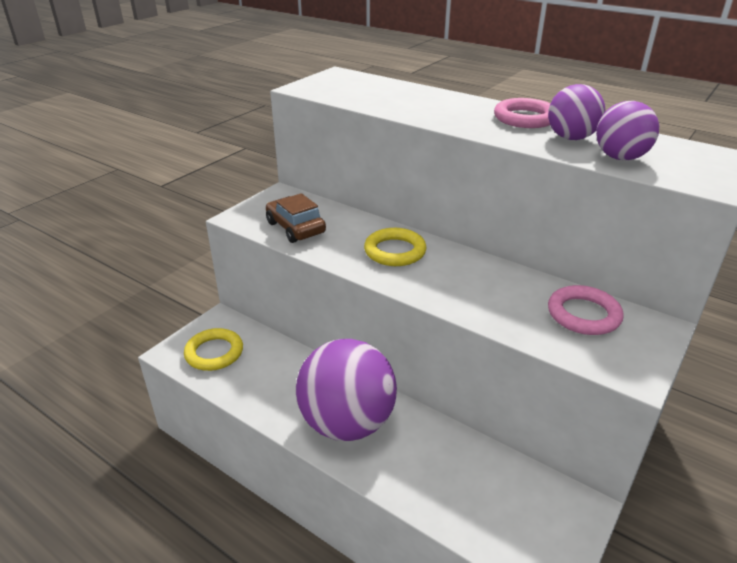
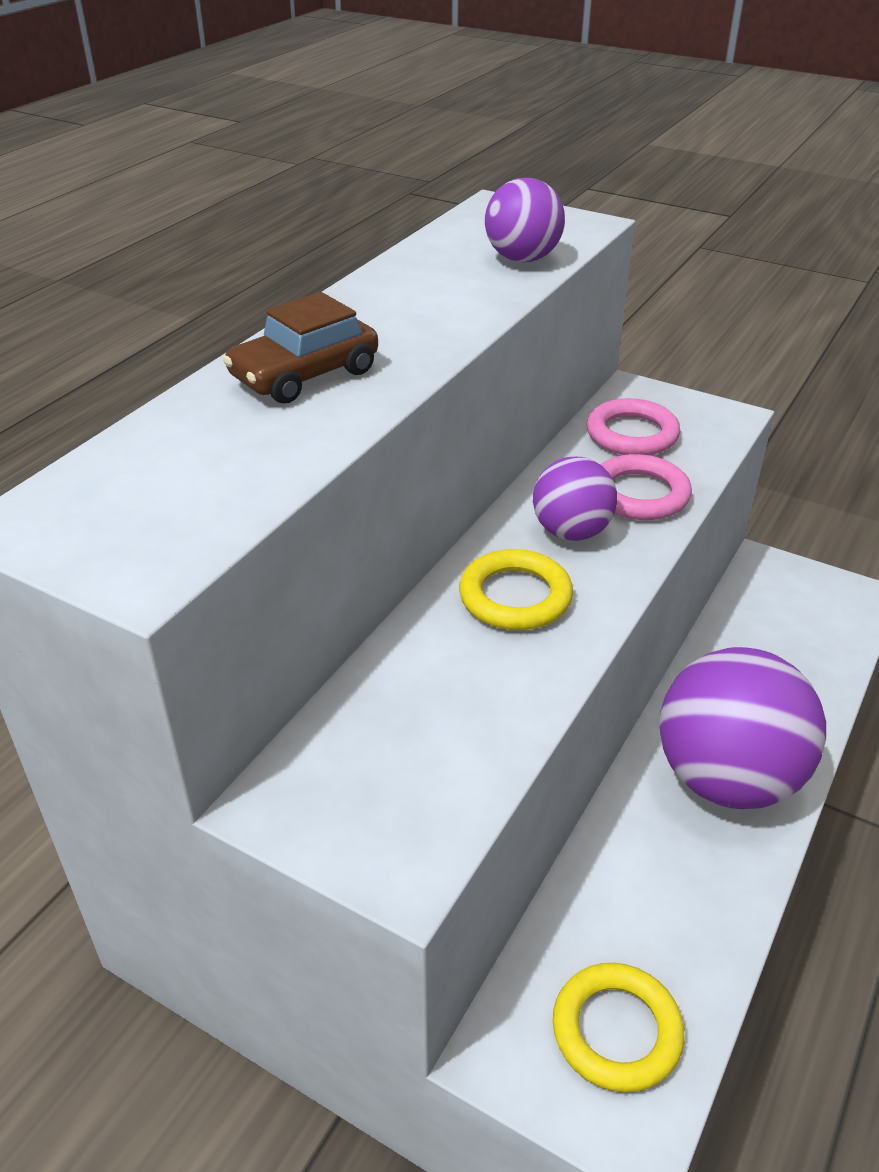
camera: 95 degrees left, 5 degrees up
(295, 228) = (448, 747): brown car -> brown car (304, 375)
(525, 118) = (372, 308): pink ring -> pink ring (639, 494)
(571, 138) = (456, 282): purple ball -> purple ball (571, 532)

